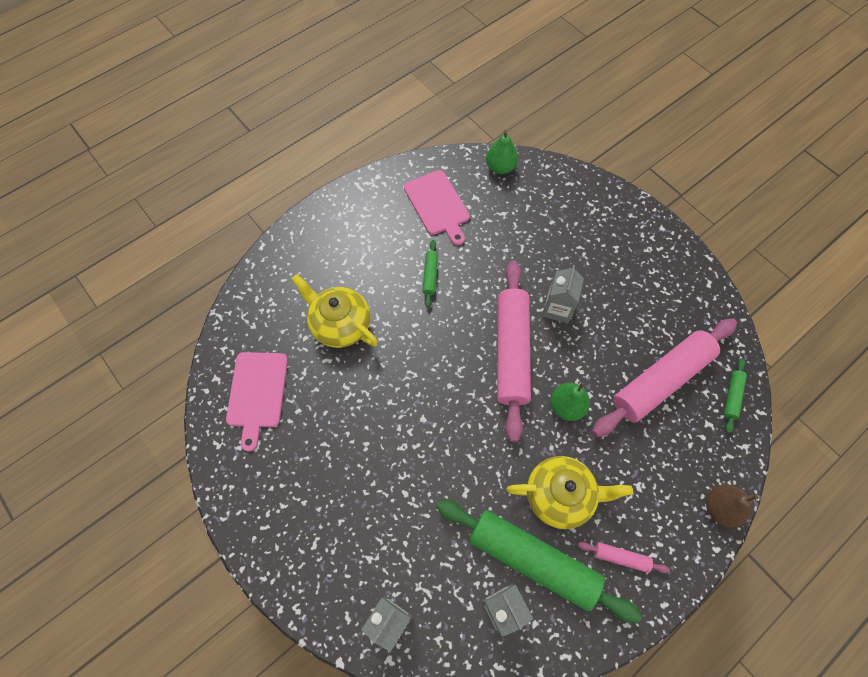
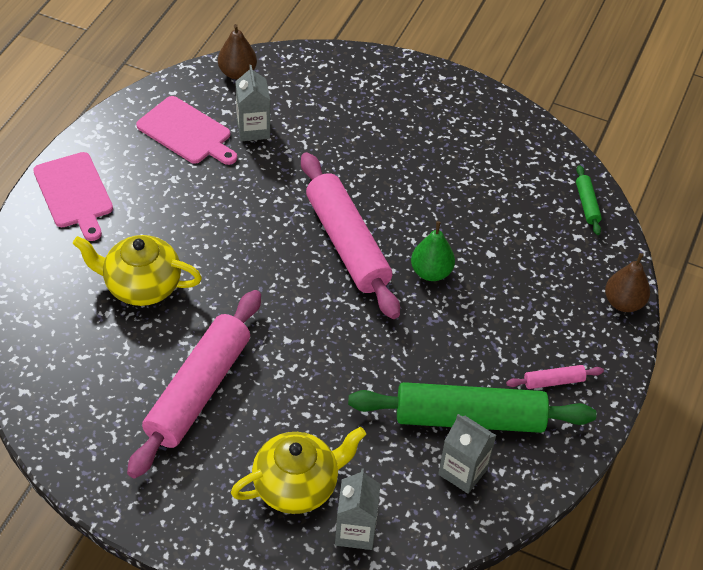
camera: 30 degrees left, 15 degrees down
(257, 393) = (83, 386): pink cutting board -> pink cutting board (74, 193)
(430, 275) = (217, 203): green rolling pin -> none
(500, 167) = (237, 73): green pear -> brown pear
(557, 308) = (373, 187): grey carton -> grey carton (253, 129)
(560, 495) = (466, 352): yellow teapot -> yellow teapot (297, 485)
(661, 380) = (512, 215): pink rolling pin -> pink rolling pin (198, 390)

